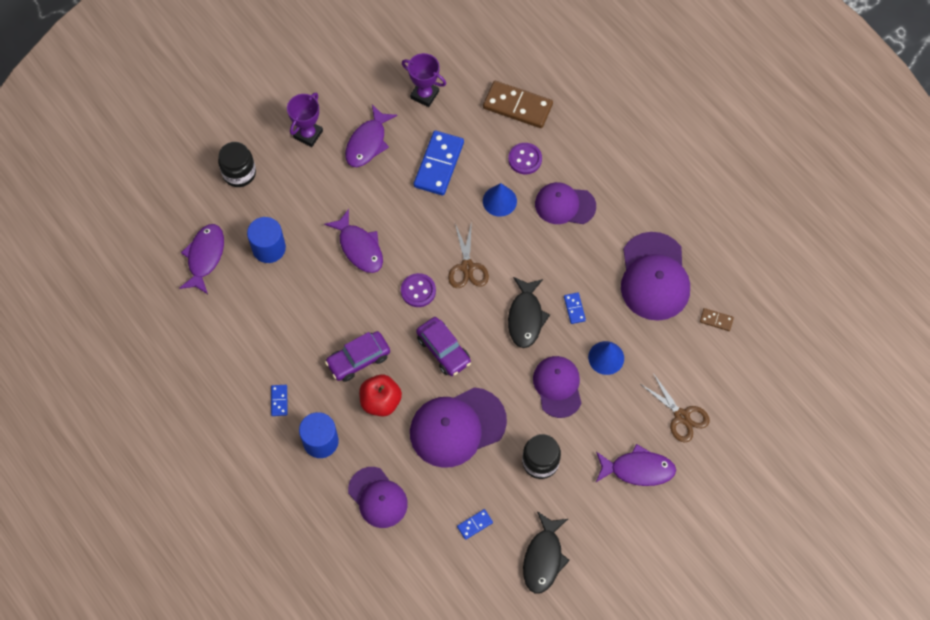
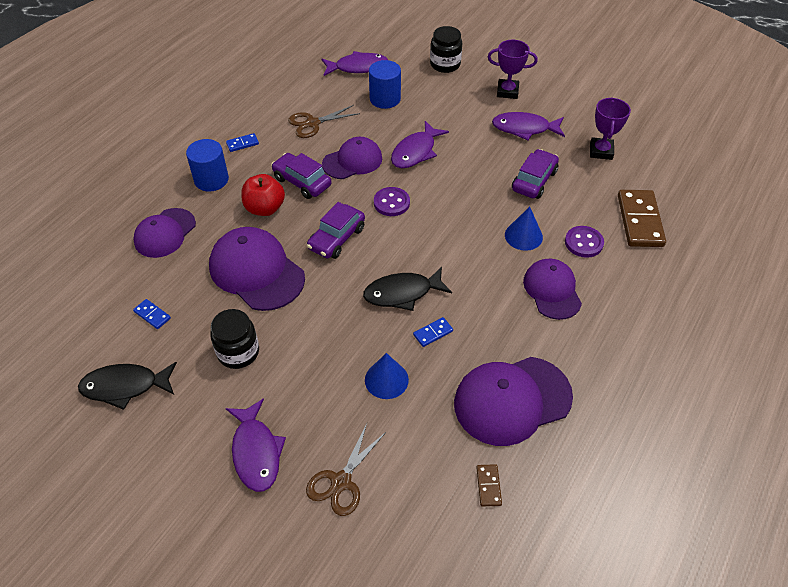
camera: 70 degrees right, 15 degrees down
(438, 164) = (534, 181): blue domino -> purple car
(467, 267) = (435, 231): brown scissors -> brown scissors (313, 123)
(557, 386) = (333, 343): purple cap -> purple cap (352, 161)

